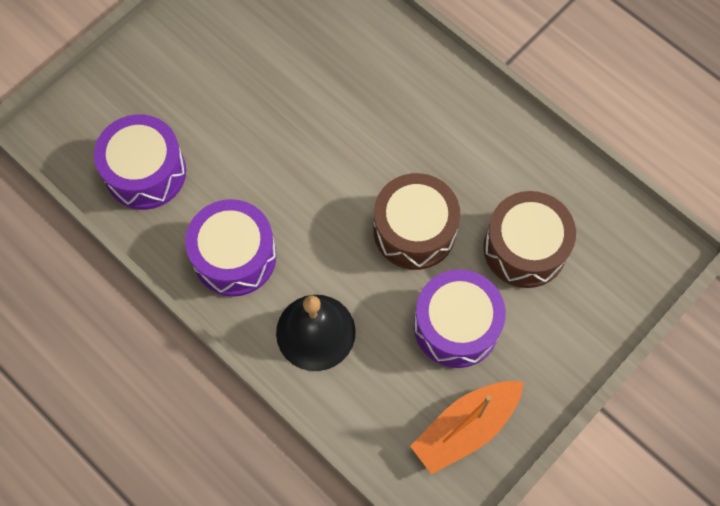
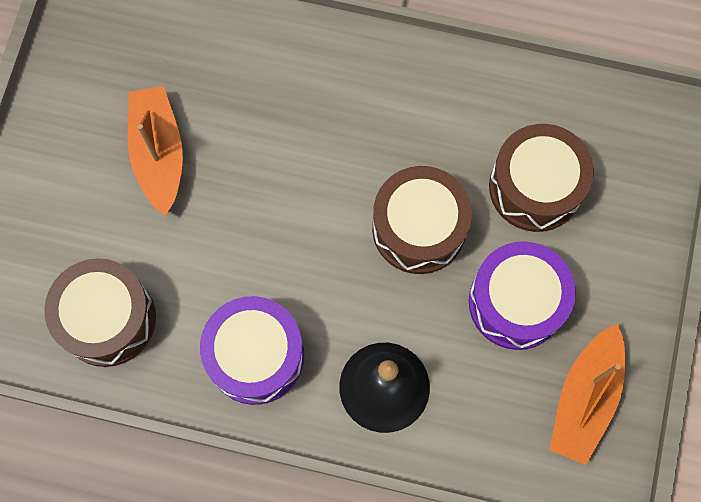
camera: 30 degrees left, 5 degrees up
(145, 172) = (107, 319): purple drum -> brown drum
(254, 76) = (159, 154): none -> orange boat

